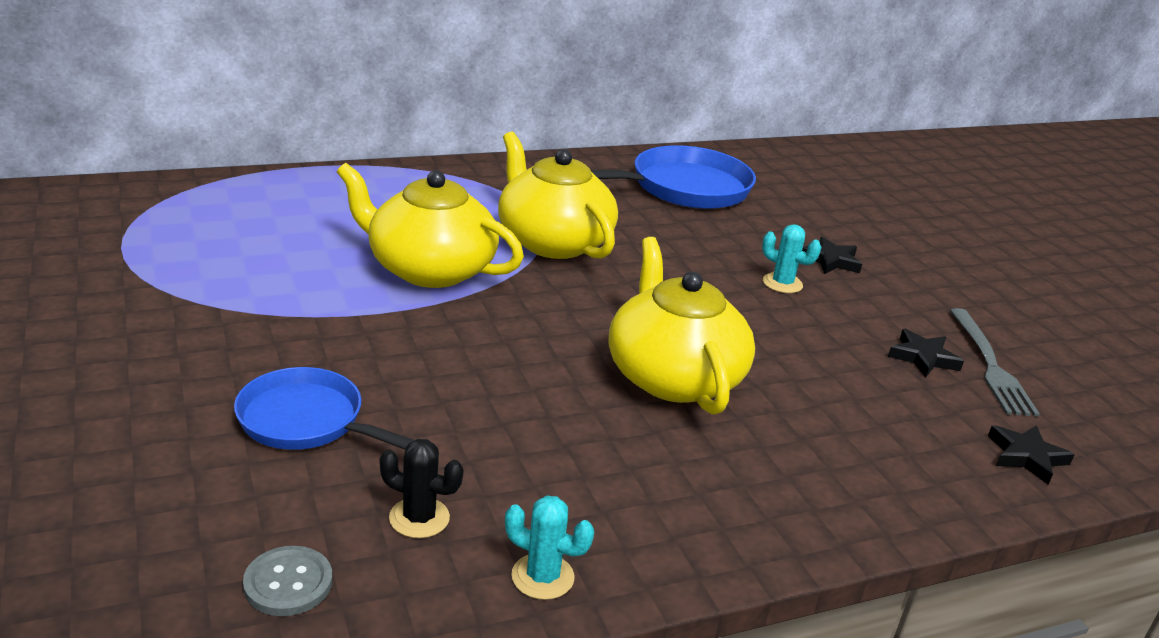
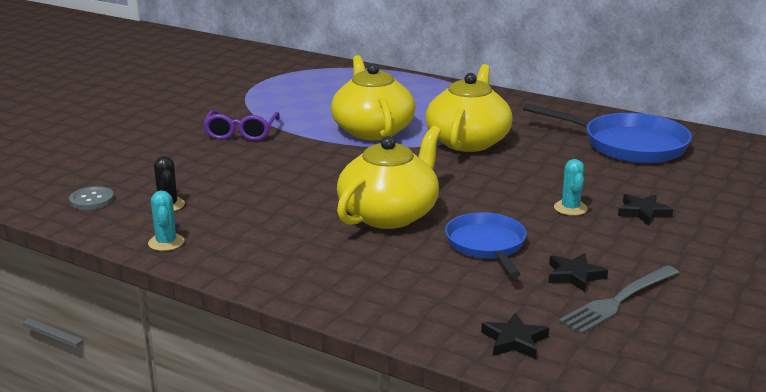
camera: 55 degrees right, 5 degrees down
(272, 346) = (241, 133): none -> purple glasses
(307, 421) = (199, 160): blue pan -> blue pan (487, 245)

